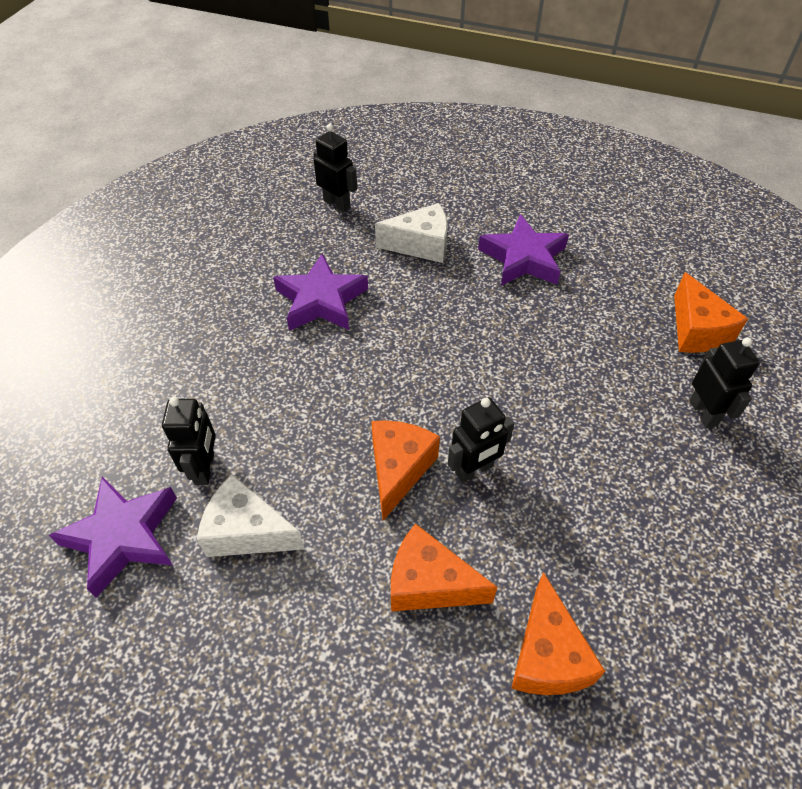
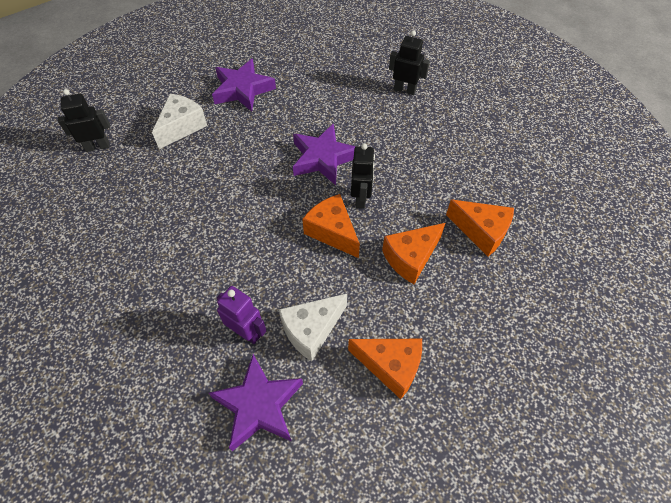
camera: 55 degrees left, 5 degrees up
(205, 468) = (246, 332): black robot -> purple robot
(321, 300) = (173, 201): purple star -> purple star (323, 158)
(696, 330) = (357, 59): orange cheese -> orange cheese (390, 366)

